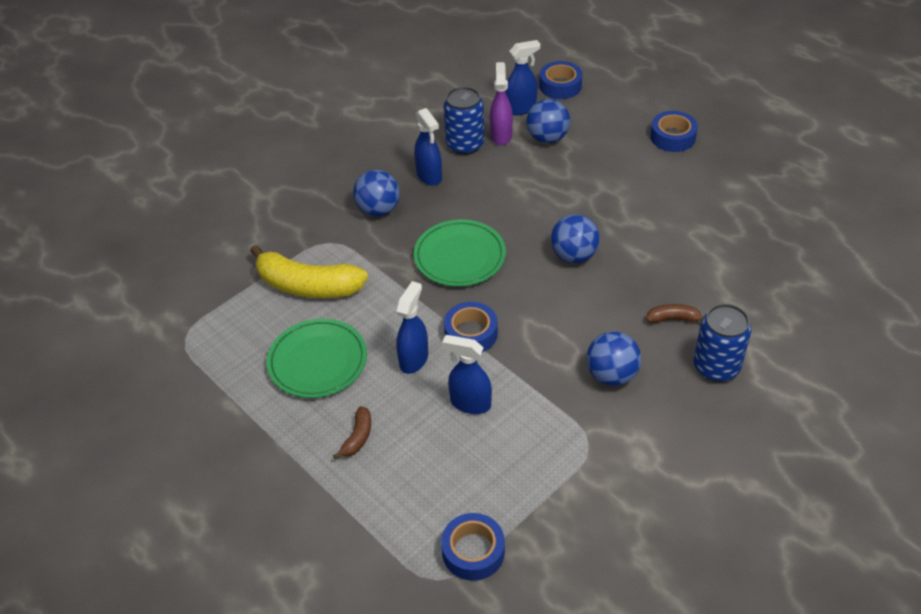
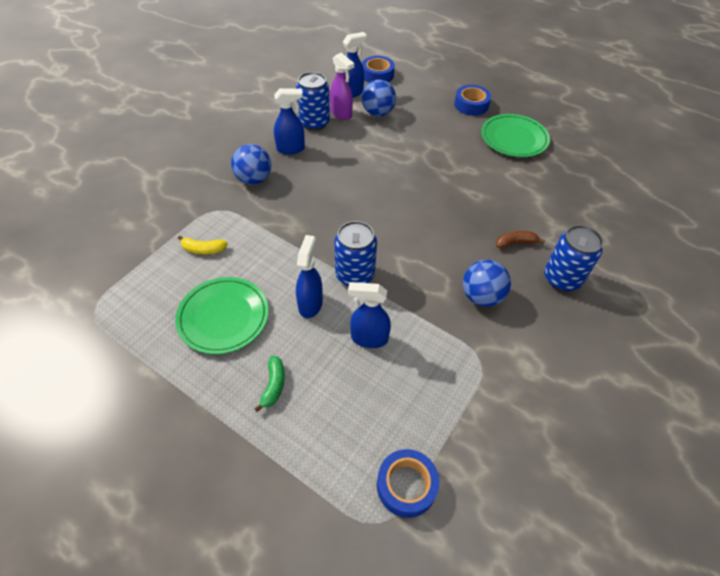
camera: 15 degrees left, 5 degrees up
(308, 286) = (203, 249): yellow banana -> yellow banana, size x0.45
(357, 437) = (273, 385): brown banana -> green banana
(429, 176) = (291, 149): blue spray bottle -> blue spray bottle turned 60 degrees counterclockwise
(460, 257) = (330, 211): green plate -> green plate (514, 139)
(471, 333) = (355, 275): blue tape -> blue can
(501, 135) = (341, 114): purple spray bottle -> purple spray bottle turned 150 degrees clockwise
(574, 255) = (422, 200): blue ball -> none

